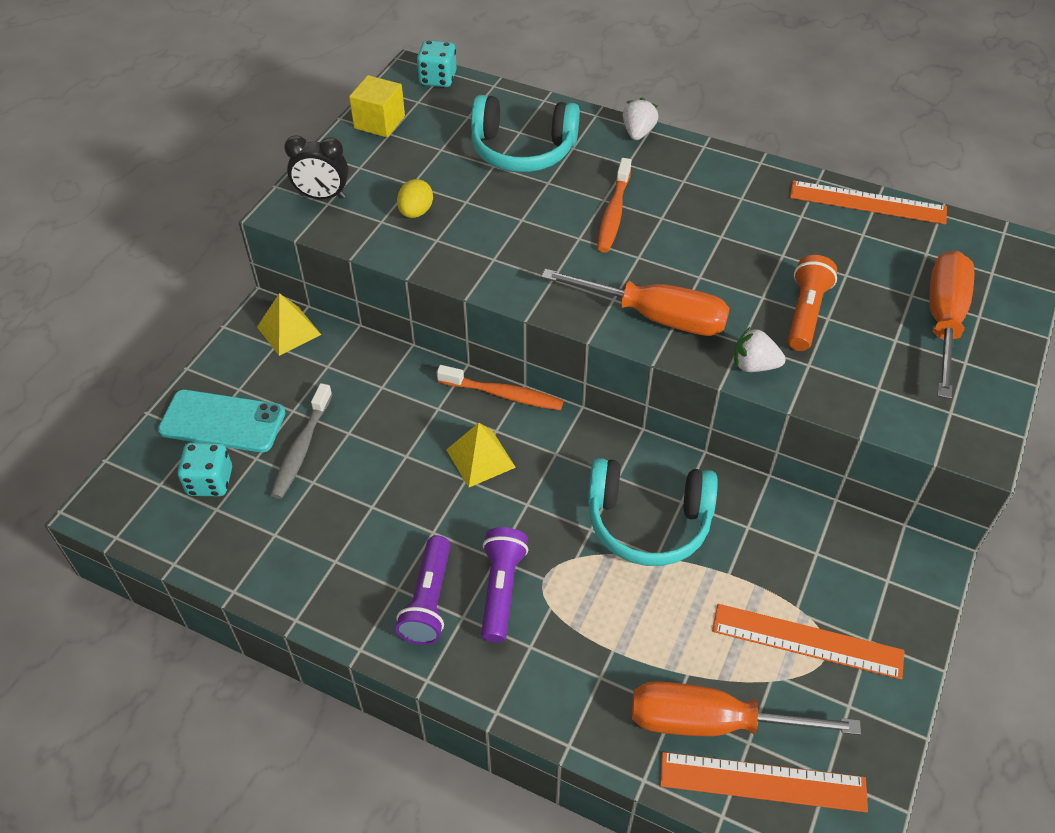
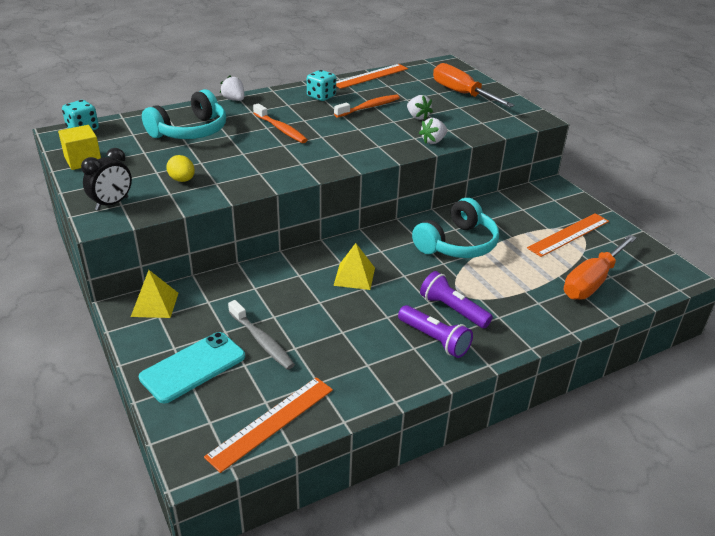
camera: 55 degrees left, 15 degrees down
(210, 482) = (239, 395): turquoise dice -> turquoise dice (321, 96)
(503, 394) = (319, 248): orange toothbrush -> orange toothbrush (369, 107)
(654, 316) = (368, 150): orange screwdriver -> none
(762, 782) = (635, 283): orange ruler -> orange ruler (271, 422)
(806, 313) = (417, 117): orange flashlight -> white strawberry

